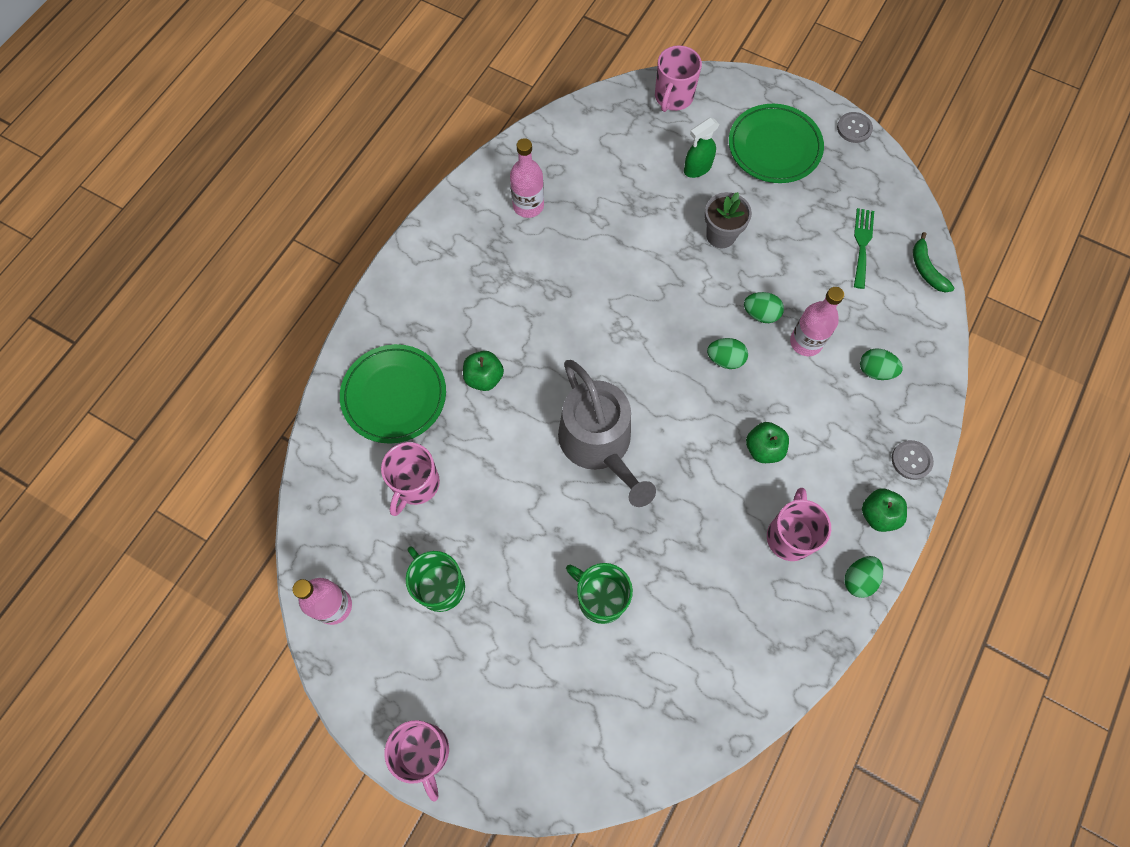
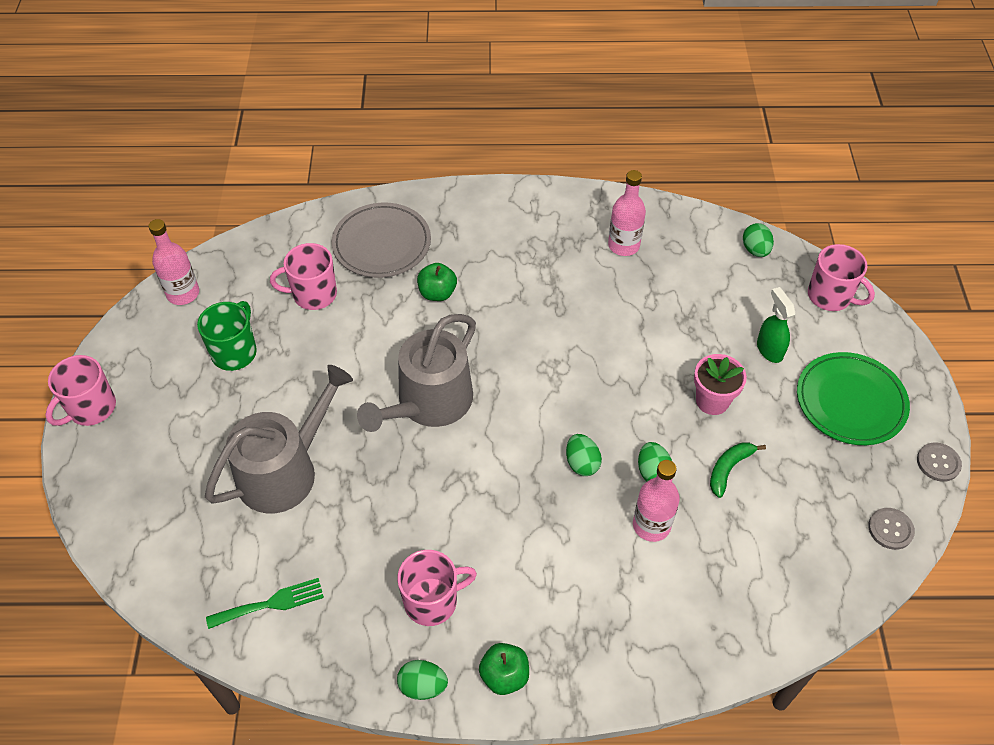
camera: 60 degrees right, 15 degrees down
(394, 395) = (382, 244): green plate -> grey plate
(600, 598) = (284, 470): green mug -> grey watering can
(673, 97) = (830, 296): pink mug -> pink mug turned 135 degrees counterclockwise
(697, 168) = (769, 349): green spray bottle -> green spray bottle turned 45 degrees clockwise
(721, 235) = (712, 401): grey flower pot -> pink flower pot
(763, 448) = (510, 537): green apple -> none
(862, 244) = (804, 529): green fork -> green fork (271, 603)
(875, 371) = (666, 604): green egg -> green egg (755, 250)
(911, 460) = (586, 684): grey button -> grey button (890, 529)
(926, 269) = (825, 605): green banana -> green banana (729, 469)

